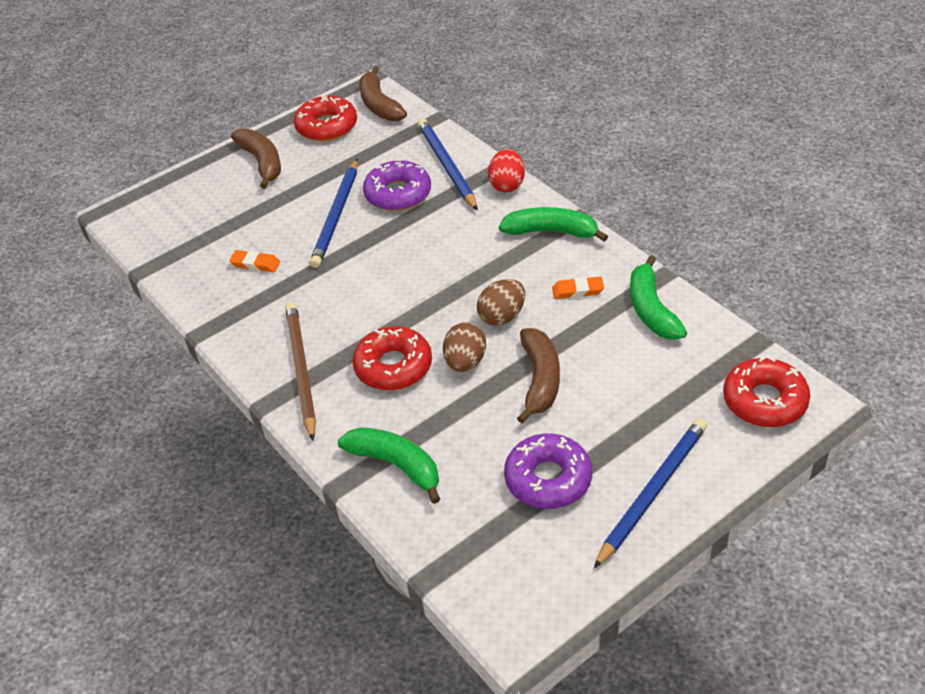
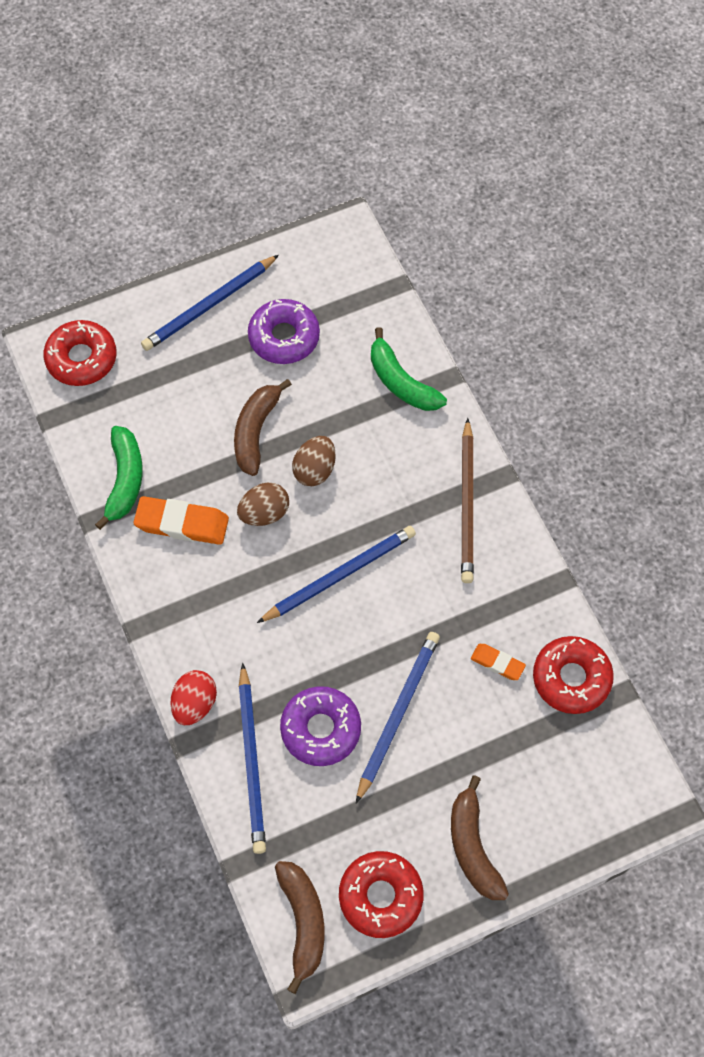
camera: 170 degrees left, 20 degrees up
(393, 366) = (381, 484): red donut -> red donut (571, 678)
(413, 289) = (340, 575): none -> blue pencil
(551, 231) = (175, 613): green banana -> none
(577, 291) = (182, 523): orange eraser -> orange eraser, size x1.78

